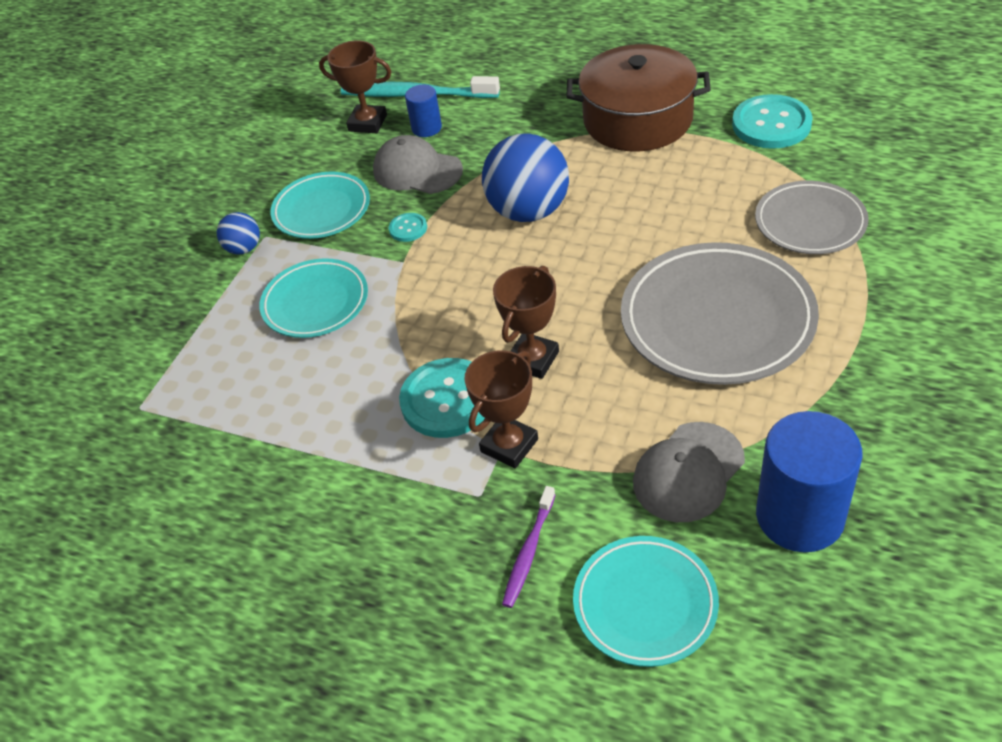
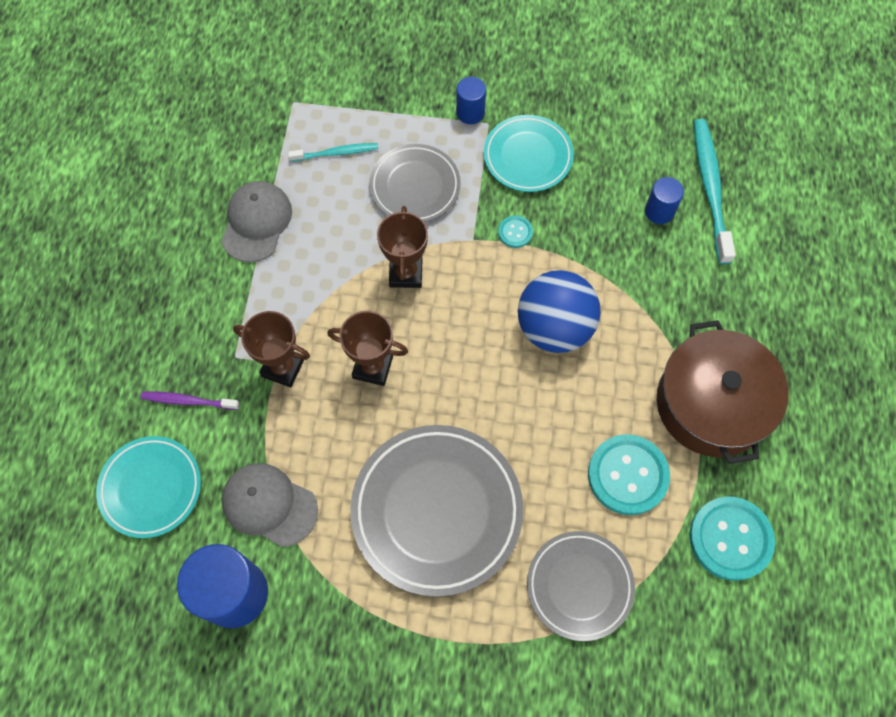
camera: 70 degrees right, 20 degrees up
(235, 370) = (336, 153): none -> turquoise toothbrush
(244, 248) = (470, 112): blue ball -> blue cylinder
(315, 303) = (415, 186): turquoise plate -> grey plate
(367, 123) = (657, 158): brown trophy -> brown trophy (406, 273)
(417, 170) = (595, 219): grey cap -> grey cap (256, 222)
(447, 400) = (323, 312): turquoise button -> turquoise button (627, 475)

